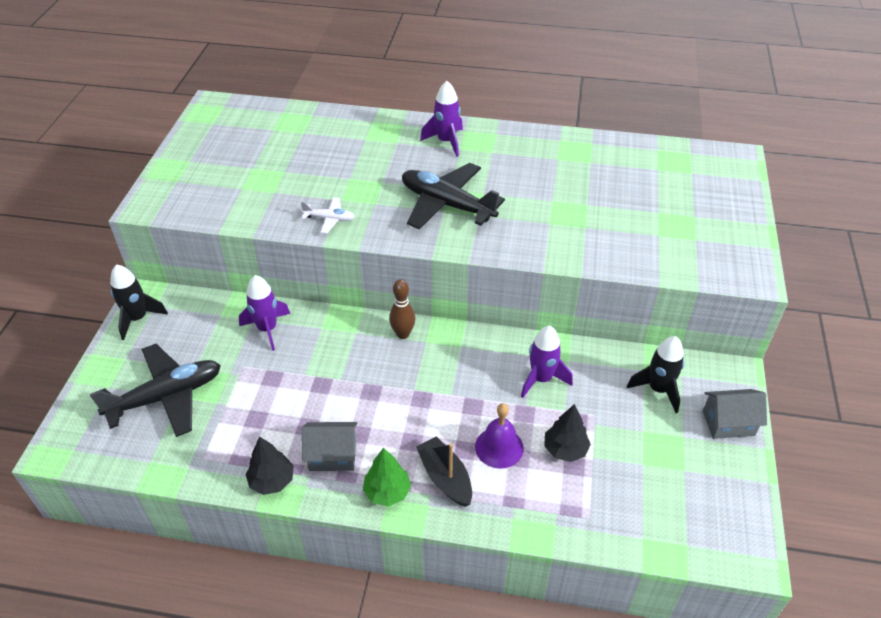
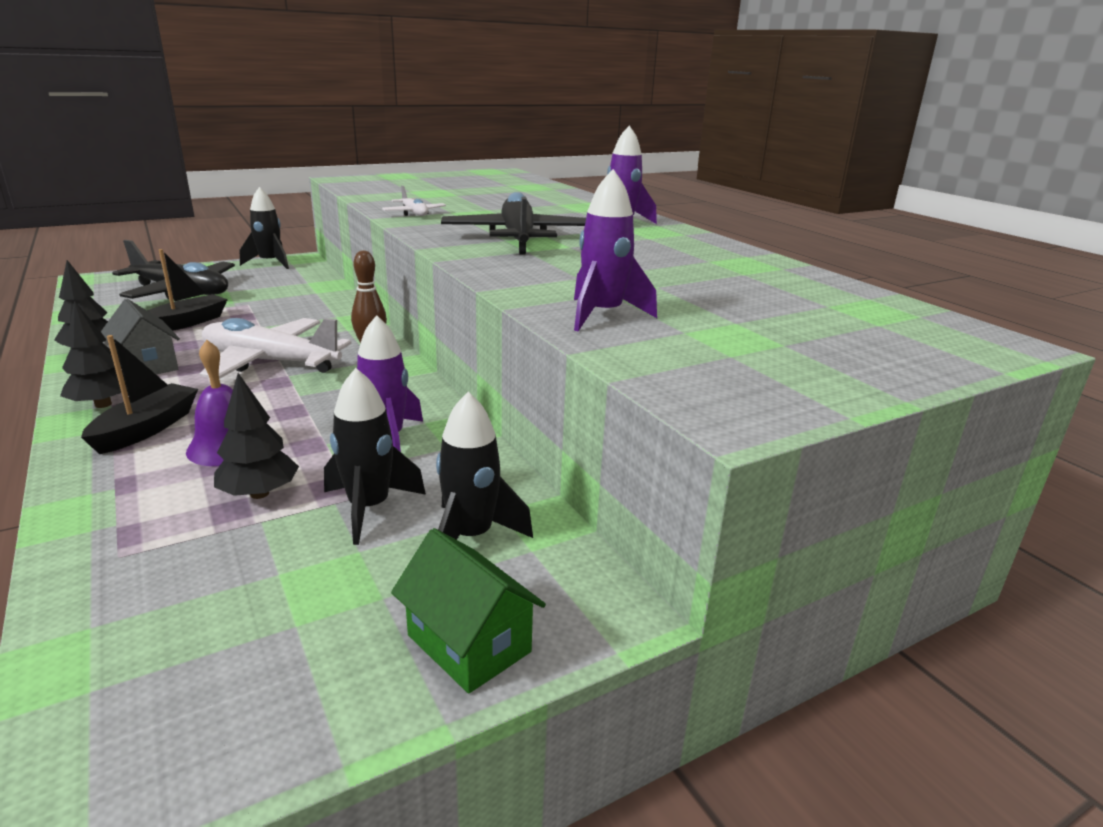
camera: 50 degrees right, 20 degrees down
(256, 413) = (186, 323): none -> black boat
(267, 329) = (308, 299): purple rocket -> purple rocket (602, 315)
(383, 391) = (270, 362): none -> white plane
(387, 492) = (103, 404): green tree -> black tree
(609, 413) = (369, 508): none -> black rocket
(728, 423) = (469, 643): grey house -> green house

